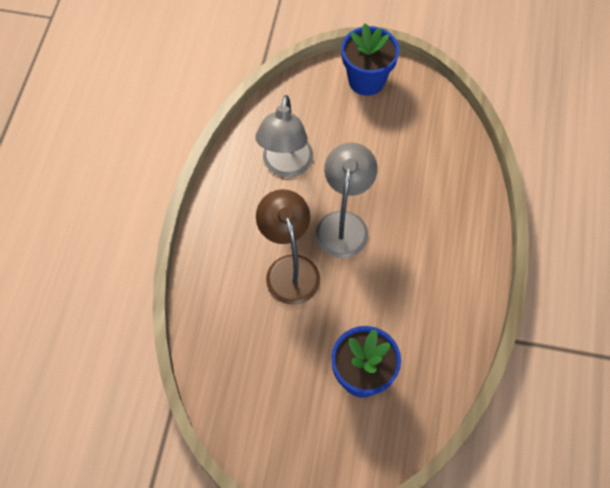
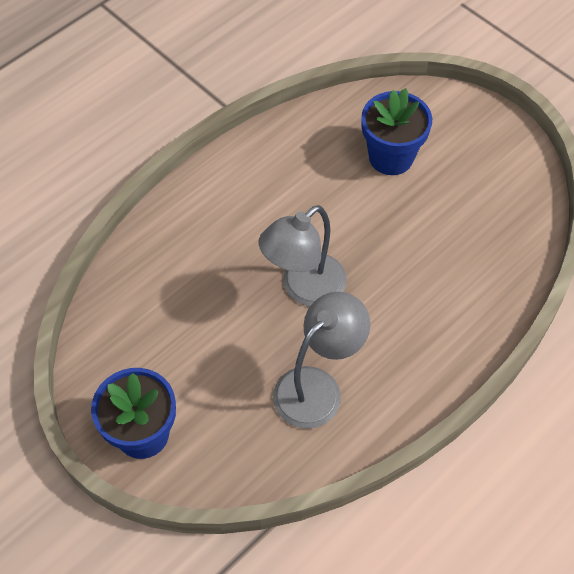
camera: 145 degrees left, 5 degrees down
(289, 268) = (391, 279): brown lamp -> none

